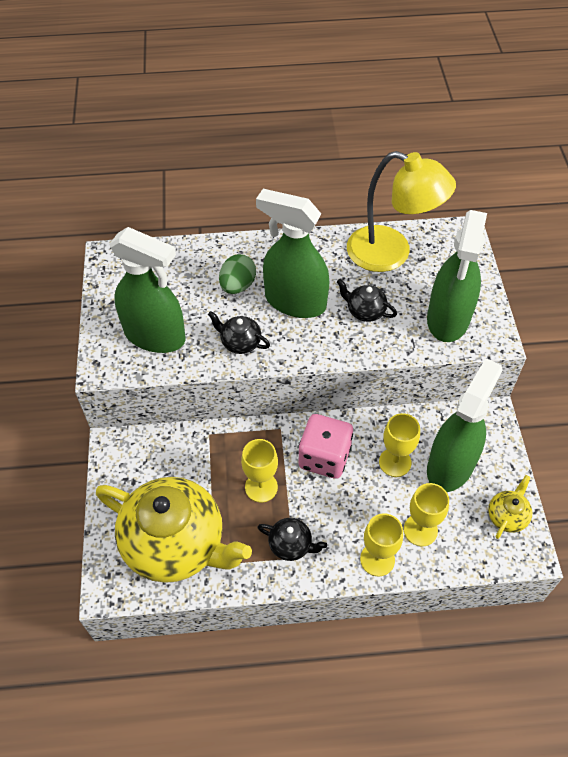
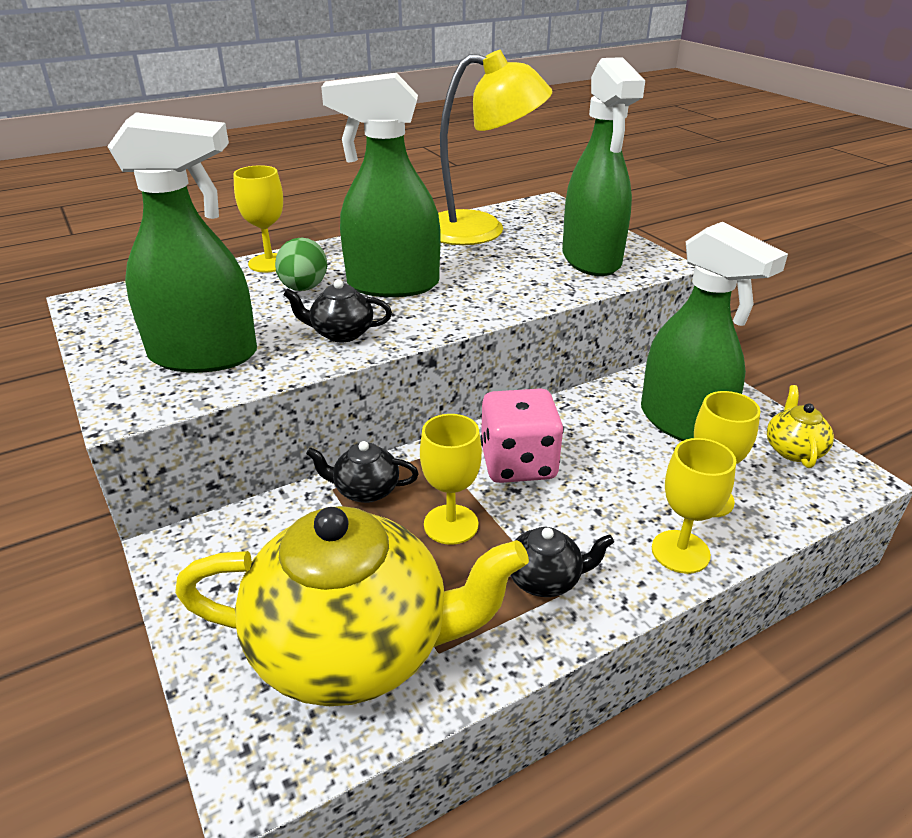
camera: 25 degrees left, 20 degrees down
(365, 311) = (488, 274): black teapot -> black teapot (365, 490)
(395, 462) = (614, 441): yellow goblet -> yellow goblet (270, 263)
(450, 465) = (683, 423): green spray bottle -> green spray bottle turned 135 degrees clockwise

